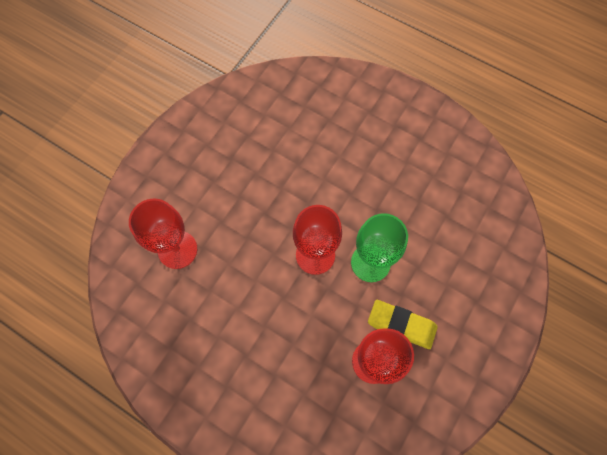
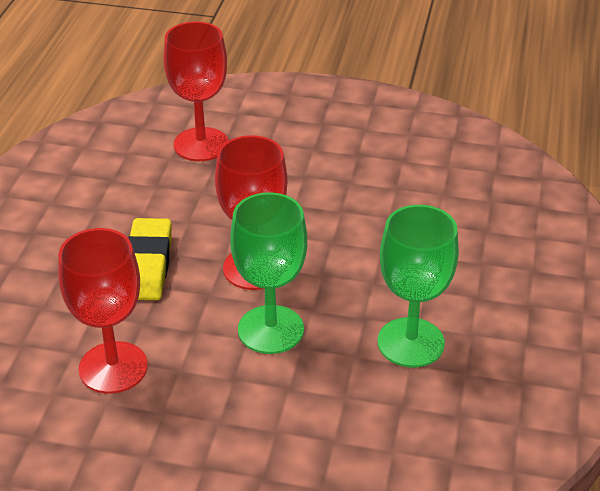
camera: 70 degrees right, 30 degrees down
(401, 325) = (183, 388): yellow eraser -> yellow eraser (147, 265)
(404, 194) = (410, 342): none -> green goblet

